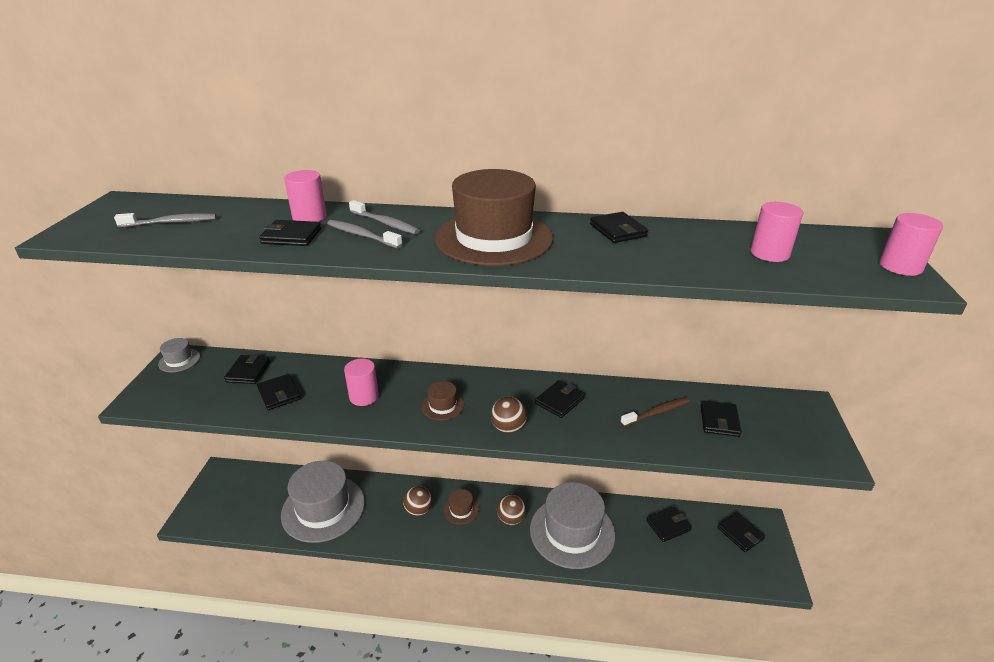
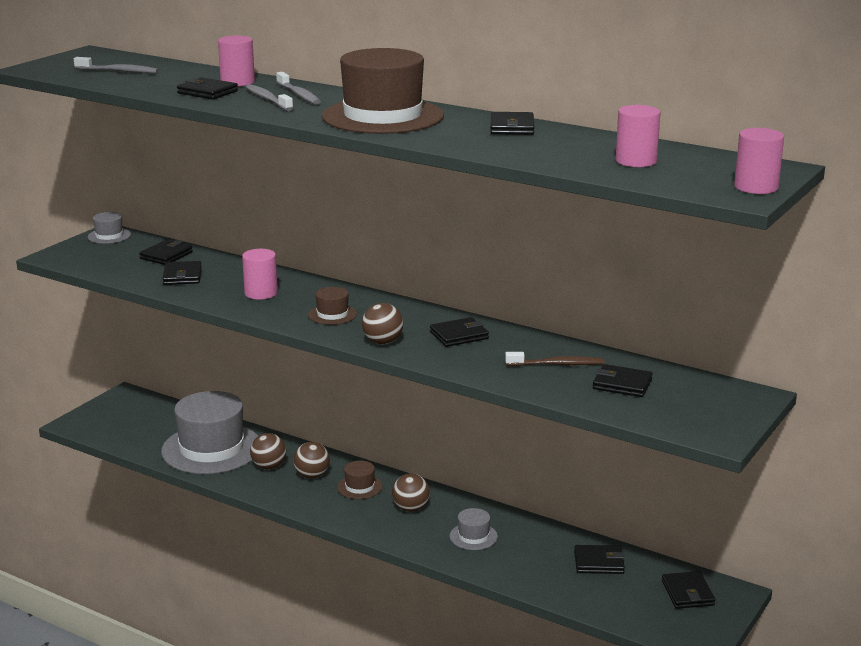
camera: 25 degrees right, 10 degrees down
(380, 512) = (269, 466): none -> brown ball
(572, 532) = (473, 536): grey hat -> grey hat, size x0.43
(719, 421) = (622, 384): black wallet -> black wallet turned 75 degrees clockwise

